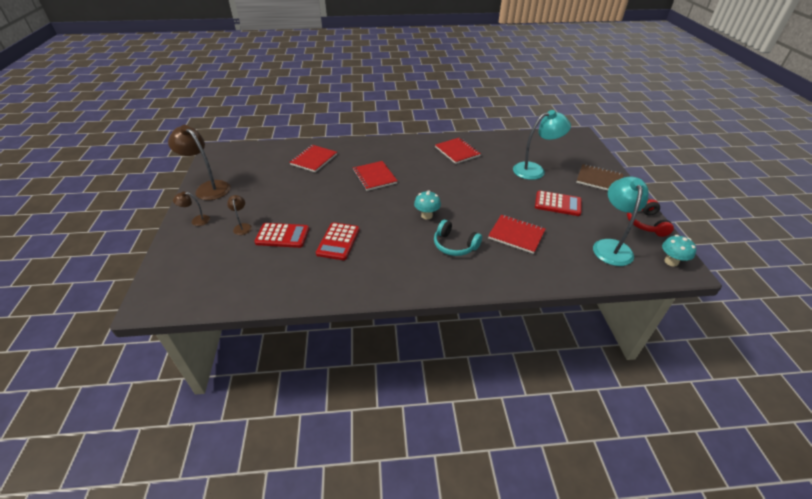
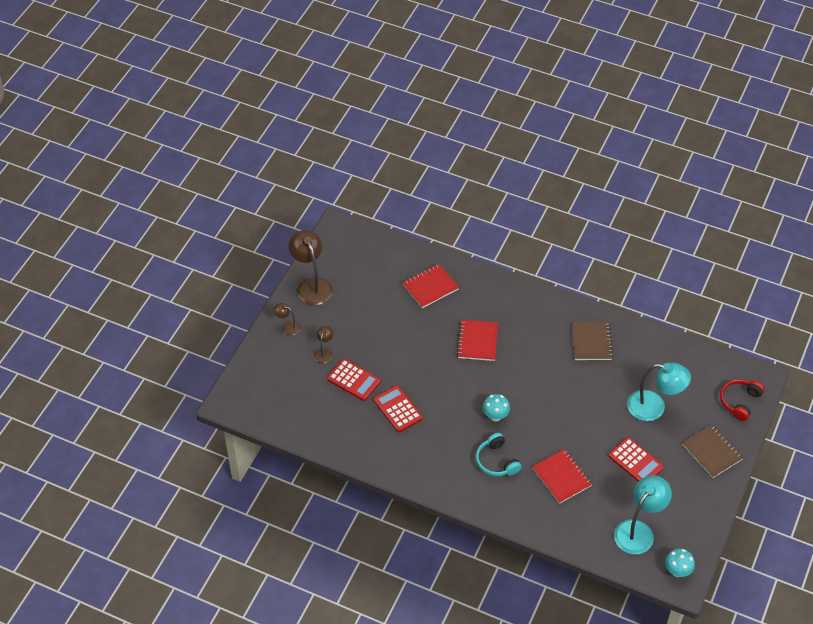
camera: 30 degrees right, 10 degrees up
(338, 241) = (398, 409): red calculator -> red calculator turned 105 degrees clockwise
(457, 151) = (591, 342): red notebook -> brown notebook
(645, 223) = (700, 524): red headphones -> red headphones (739, 401)

